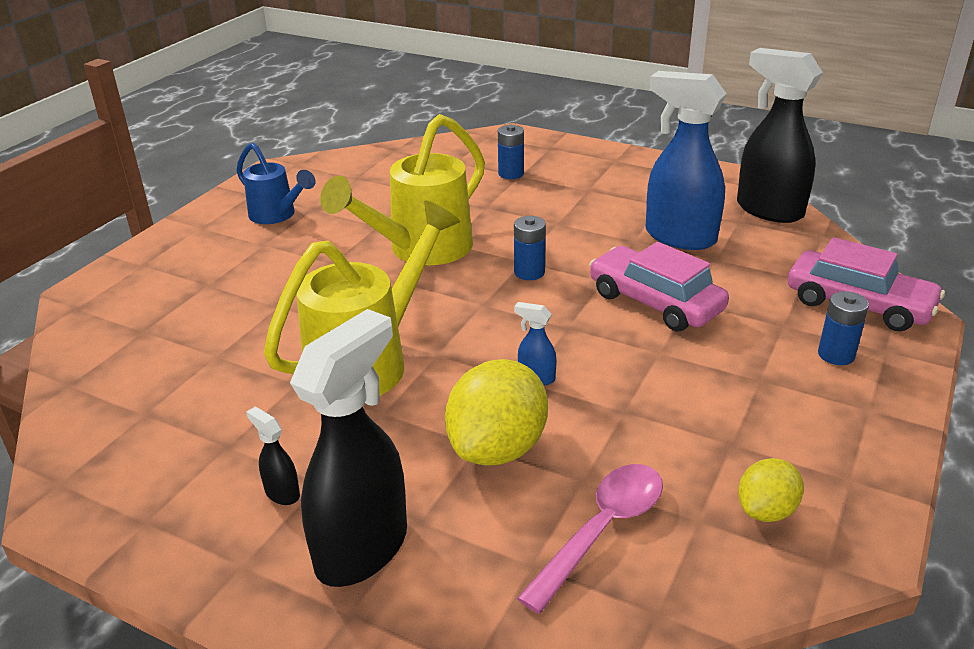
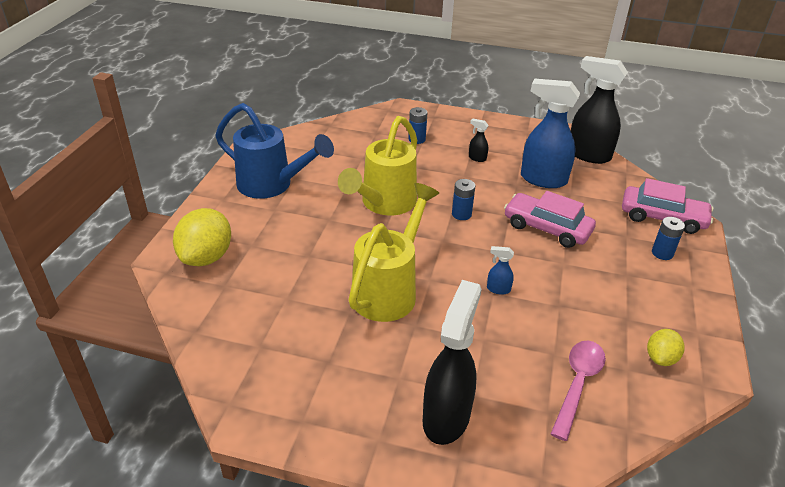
camera: 15 degrees left, 5 degrees up
(277, 216) = (272, 185): blue watering can -> blue watering can, size x1.68
(282, 493) = (379, 389): black spray bottle -> black spray bottle (477, 158)
(497, 448) = (496, 340): yellow lemon -> yellow lemon (206, 257)

